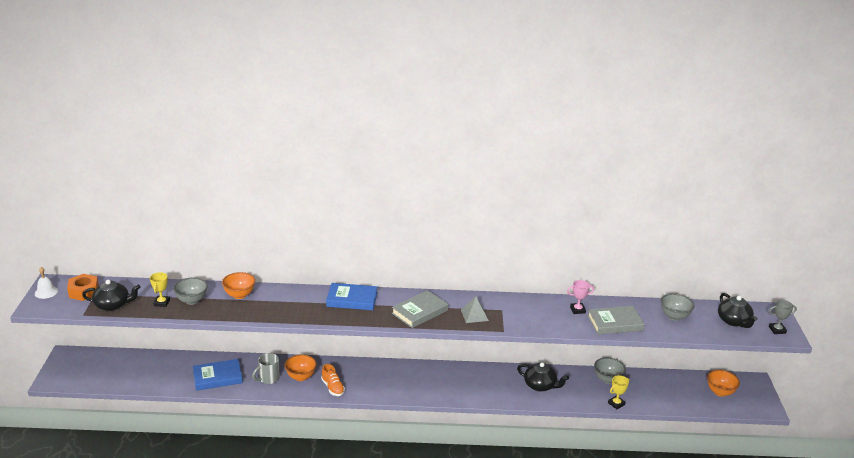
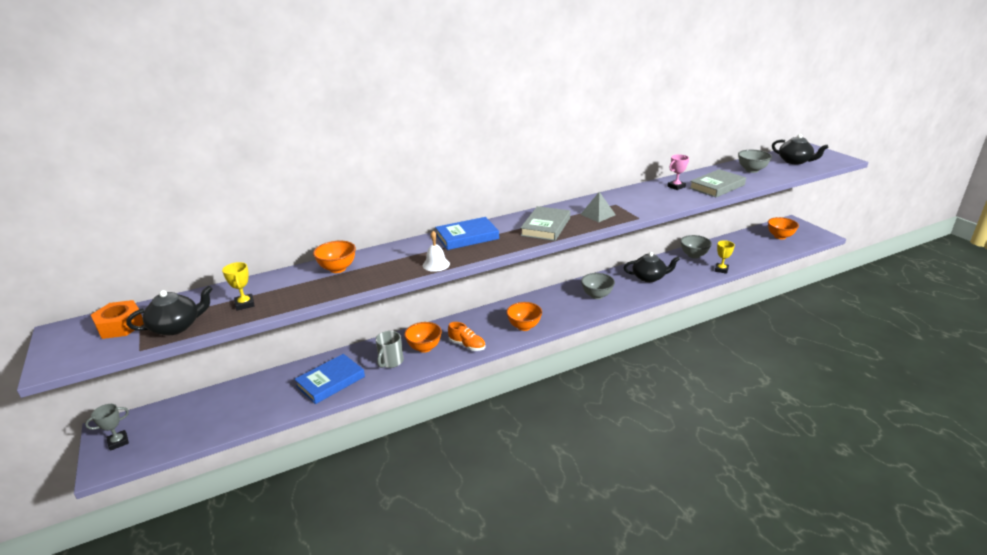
camera: 25 degrees left, 0 degrees up
(46, 292) = (59, 343): white bell -> white bell (436, 264)
(192, 300) = (283, 290): grey bowl -> grey bowl (597, 295)
(390, 389) = (524, 326): none -> orange bowl
(777, 330) = (830, 158): grey trophy -> grey trophy (118, 442)

